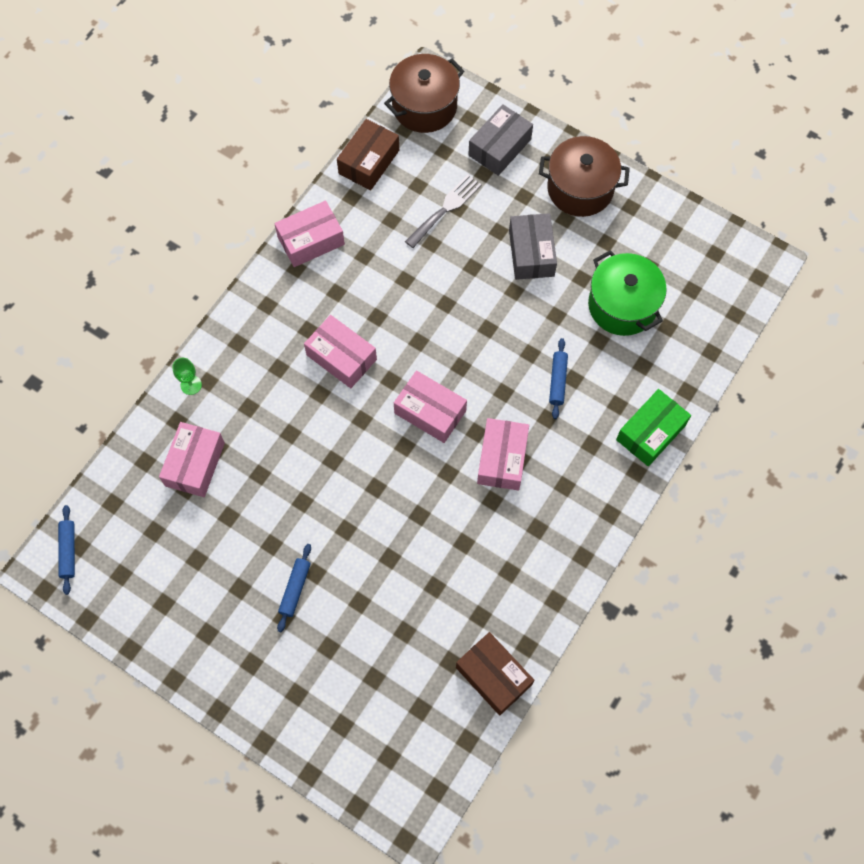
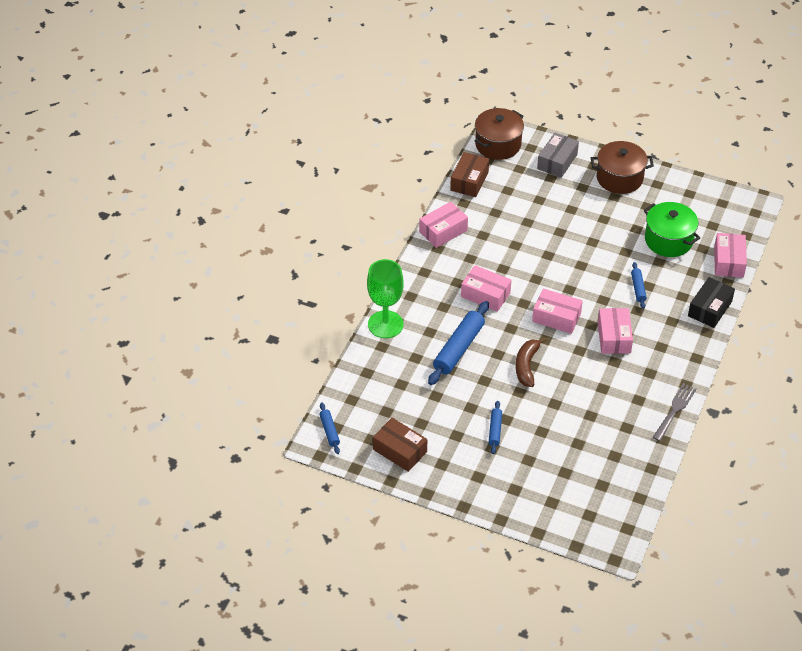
camera: 10 degrees left, 20 degrees down
(191, 385) = (385, 324): green goblet -> green goblet, size x2.37
(195, 464) = (402, 369): pink box -> pink box (728, 261)
(281, 442) = (458, 348): none -> blue rolling pin
(367, 487) = (526, 366): none -> brown banana
(445, 209) = (531, 201): grey fork -> grey fork (675, 410)
(493, 676) = (646, 459): brown box -> brown box (400, 450)
(531, 253) = (597, 219): grey box -> none
(650, 432) = (709, 309): green box -> black box

